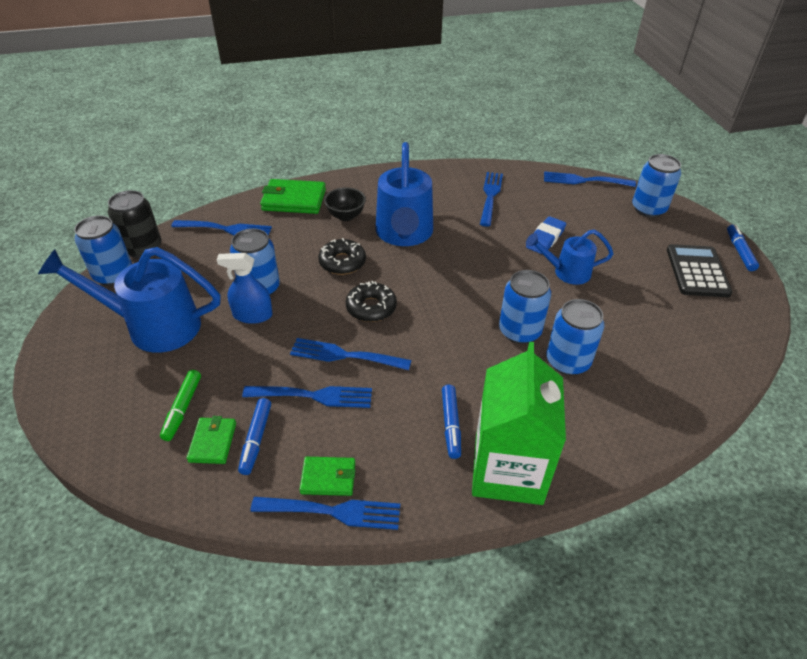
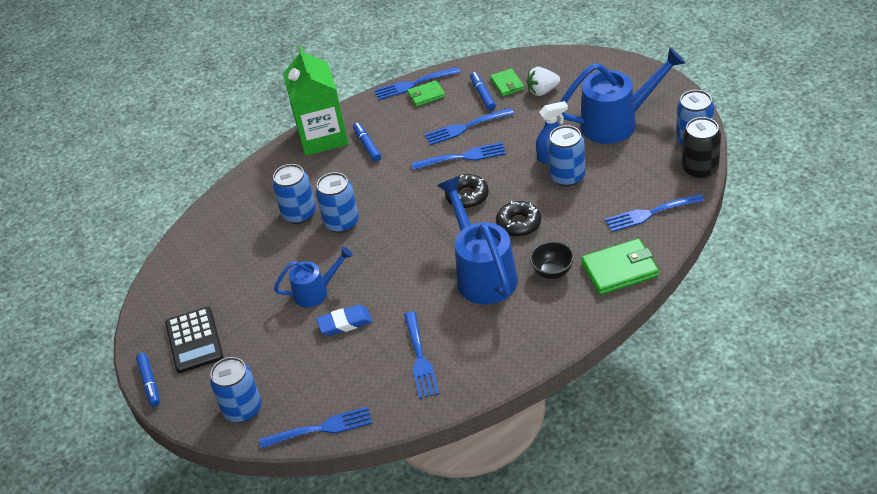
camera: 165 degrees right, 0 degrees up
(183, 408) = (542, 91): green marker -> white strawberry
(545, 238) = (345, 323): blue eraser -> blue eraser turned 60 degrees clockwise

